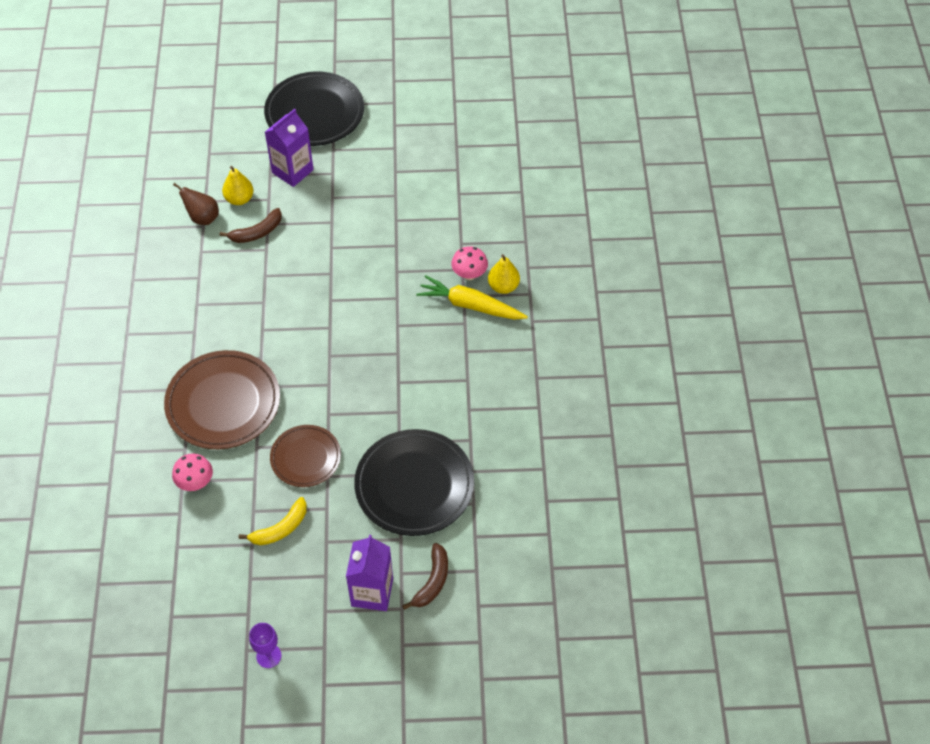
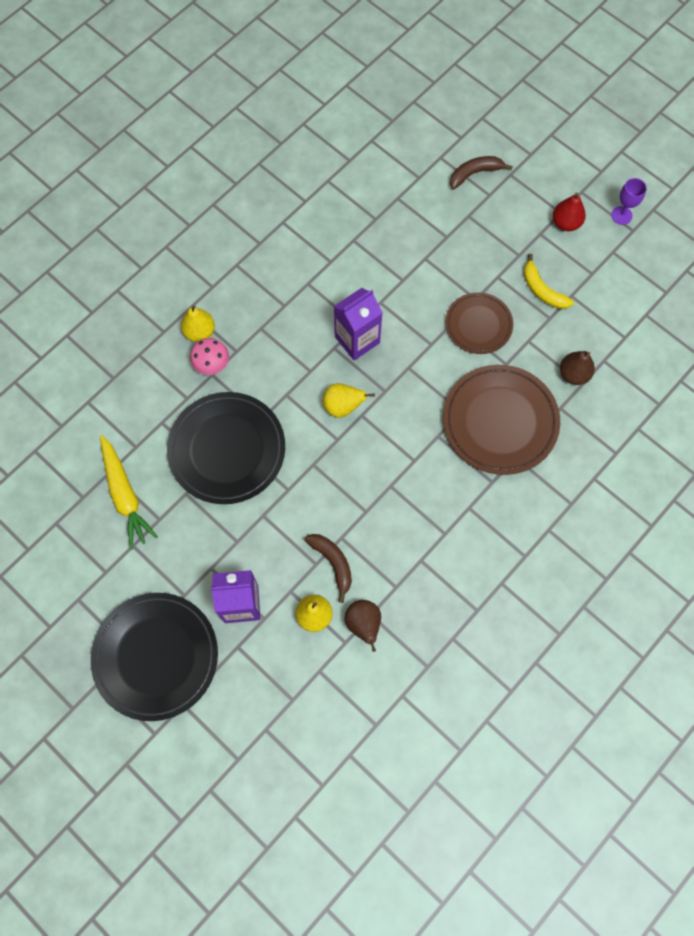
camera: 135 degrees left, 15 degrees up
(195, 482) = (573, 374): pink mushroom -> brown pear
(256, 232) = (333, 563): brown banana -> brown banana turned 45 degrees clockwise
(280, 528) = (542, 290): yellow banana -> yellow banana turned 135 degrees counterclockwise
(312, 604) = (566, 223): none -> red pear
(349, 322) = (343, 406): none -> yellow pear
(372, 592) = (519, 199): purple carton -> purple carton (357, 340)
(414, 485) = (423, 242): black plate -> black plate (227, 449)
(470, 305) = (240, 338): yellow carrot -> yellow carrot (125, 495)

